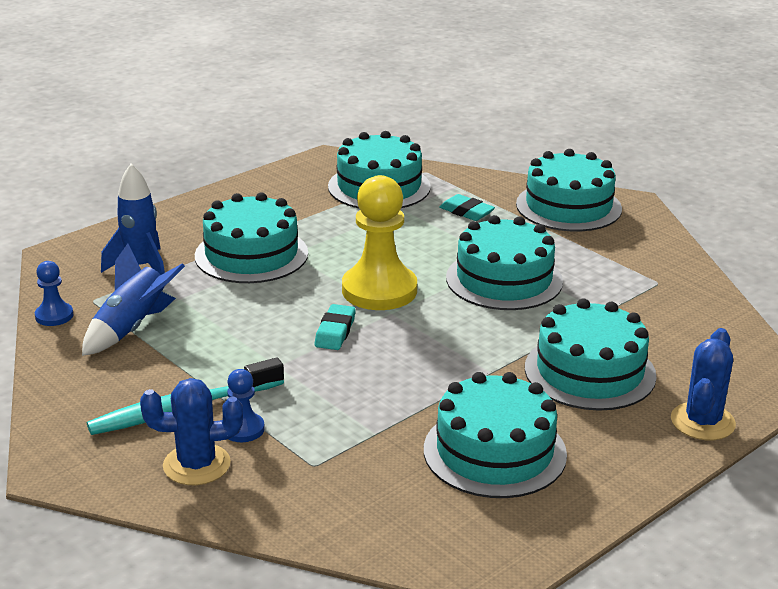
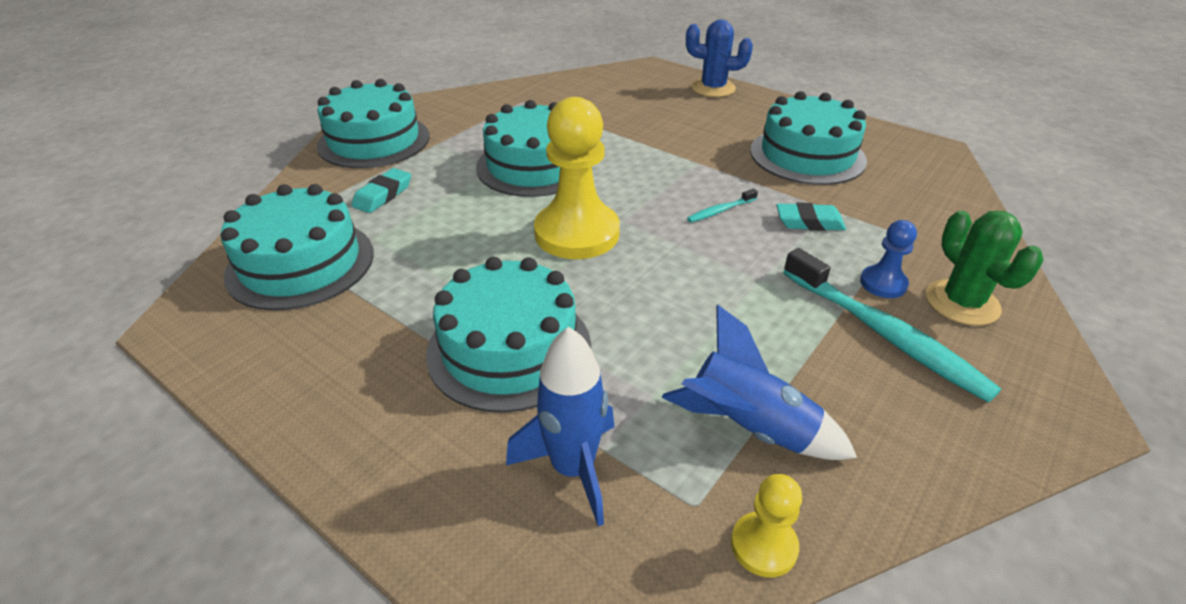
camera: 100 degrees left, 10 degrees up
(54, 316) = (763, 546): blue pawn -> yellow pawn
(196, 465) = (962, 303): blue cactus -> green cactus
(335, 332) = (674, 251): turquoise eraser -> turquoise eraser (809, 222)
(392, 367) = (720, 211): none -> turquoise toothbrush
(589, 372) = (673, 124): turquoise cake -> none

